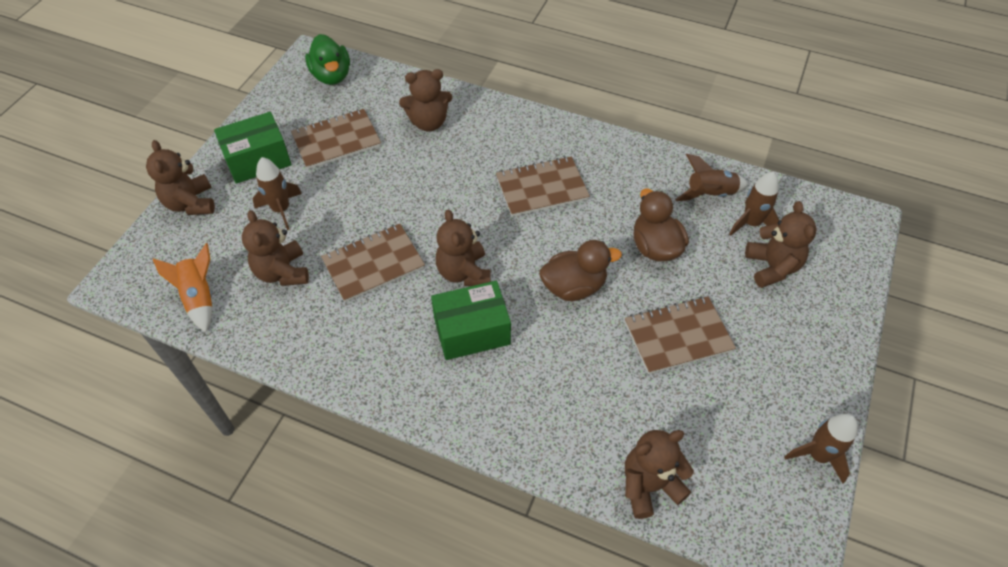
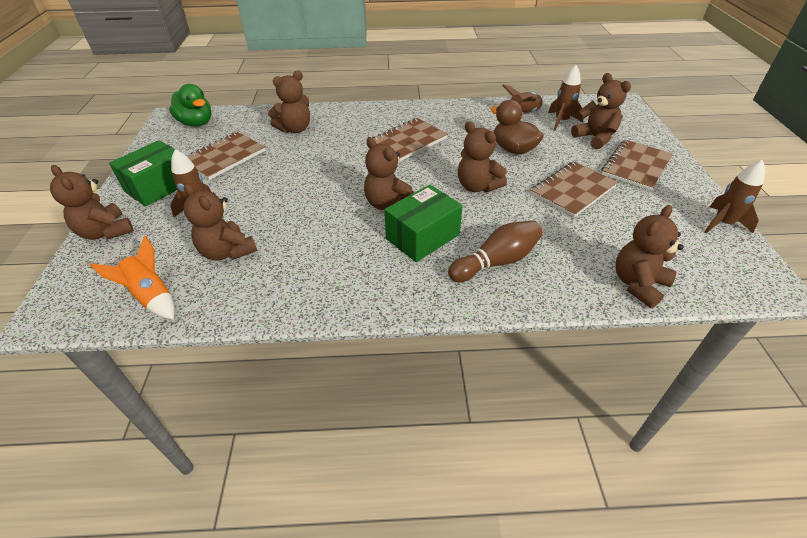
camera: 25 degrees left, 10 degrees down
(373, 264) = (308, 221): brown notebook -> brown notebook (635, 166)
(524, 394) = (496, 262): none -> brown bowling pin
(574, 287) = (477, 186): brown duck -> brown teddy bear

